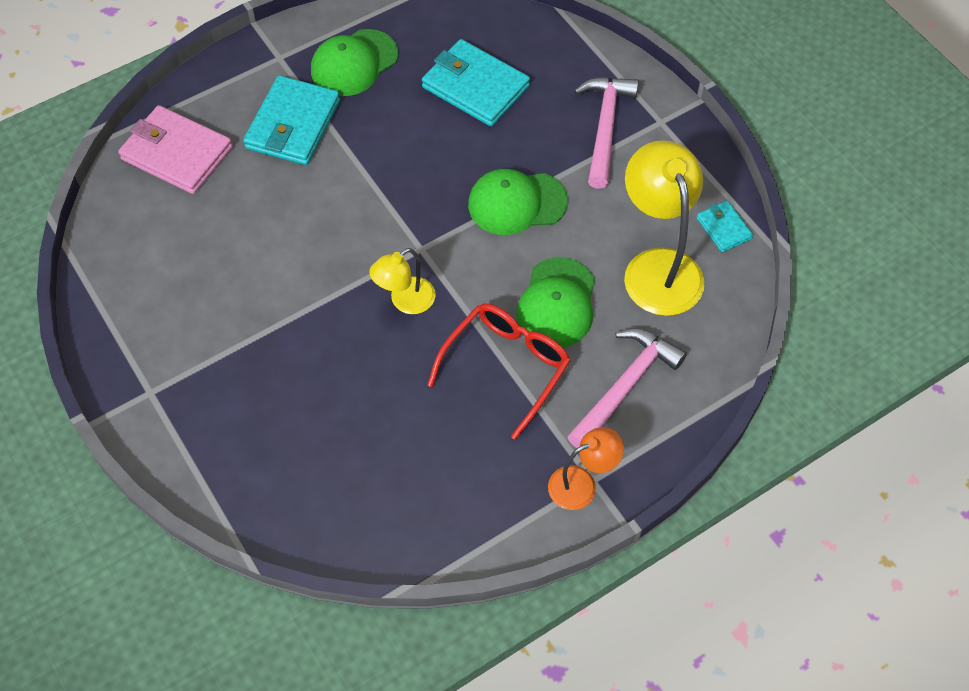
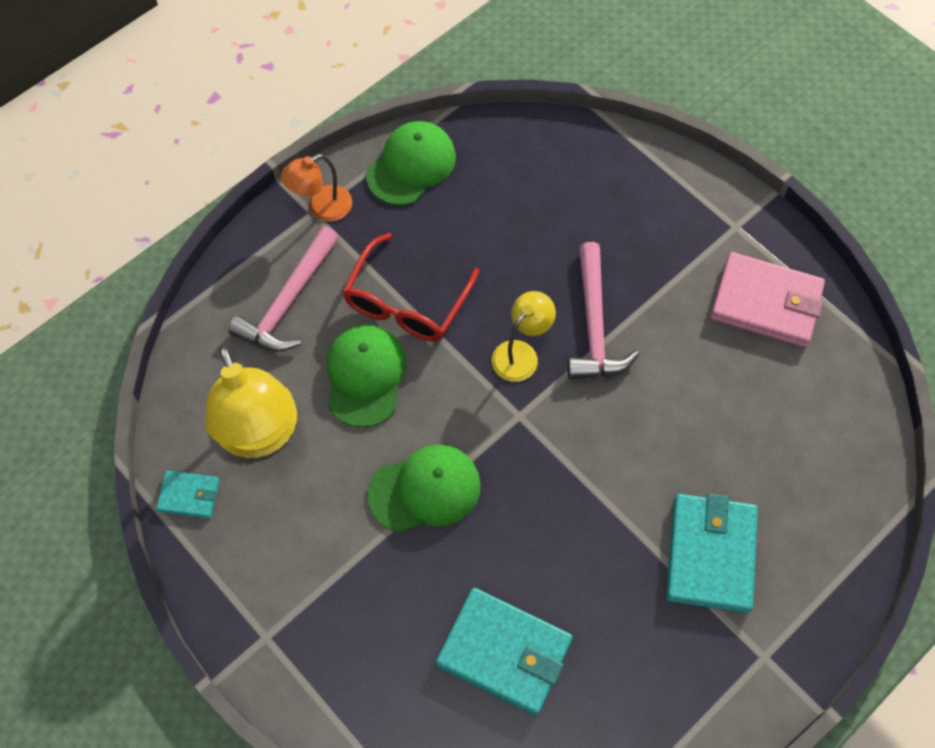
camera: 170 degrees right, 5 degrees up
(177, 154) = (827, 490): pink wallet -> pink wallet (765, 303)
(354, 63) = (667, 664): green cap -> green cap (411, 165)
(604, 128) = (334, 615): pink hammer -> pink hammer (594, 325)
(723, 228) = (189, 495): turquoise wallet -> turquoise wallet turned 45 degrees counterclockwise

